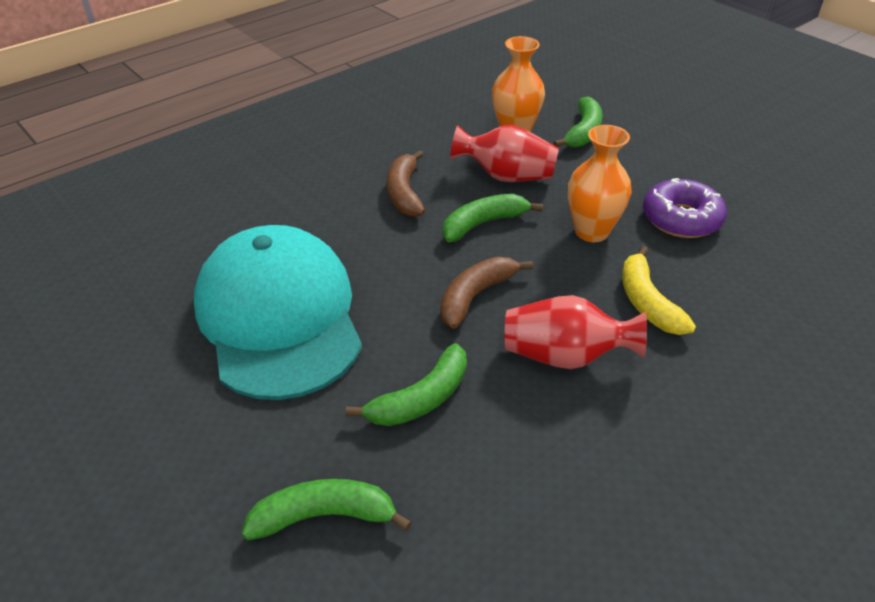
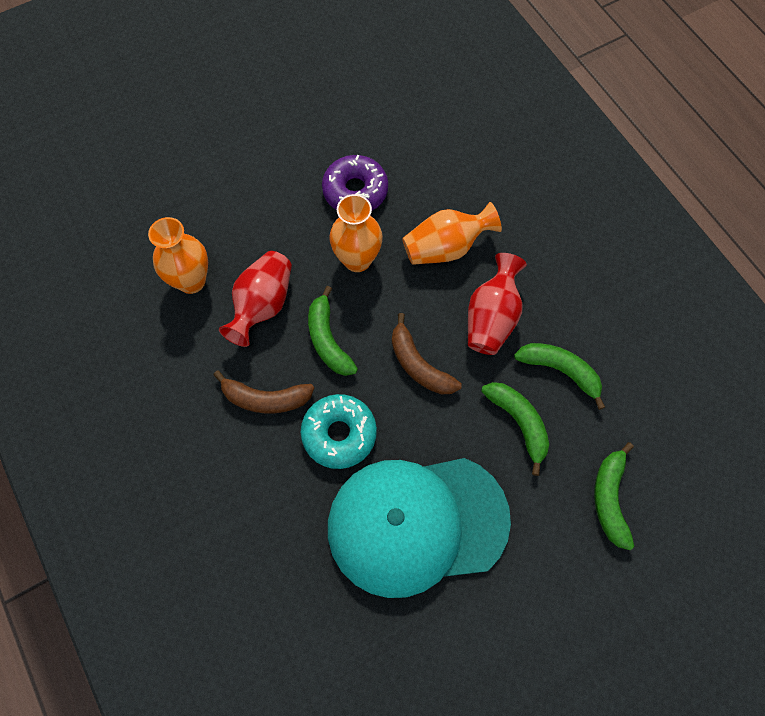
camera: 80 degrees left, 25 degrees up
(376, 246) = (339, 434): none -> turquoise donut
(583, 132) = (208, 222): green banana -> green banana (560, 371)
(647, 302) = (446, 248): yellow banana -> orange vase

